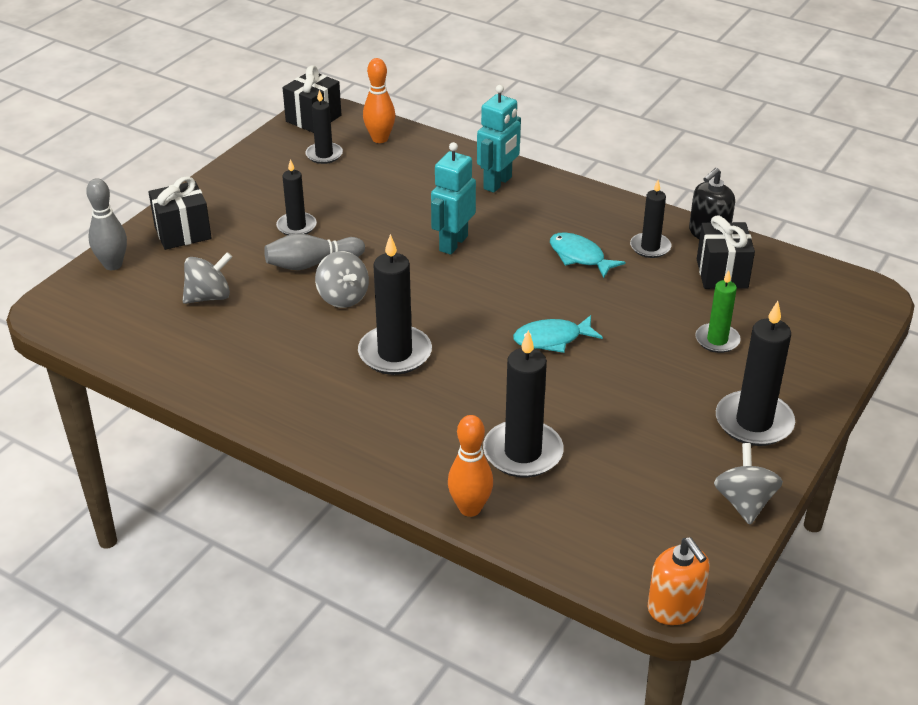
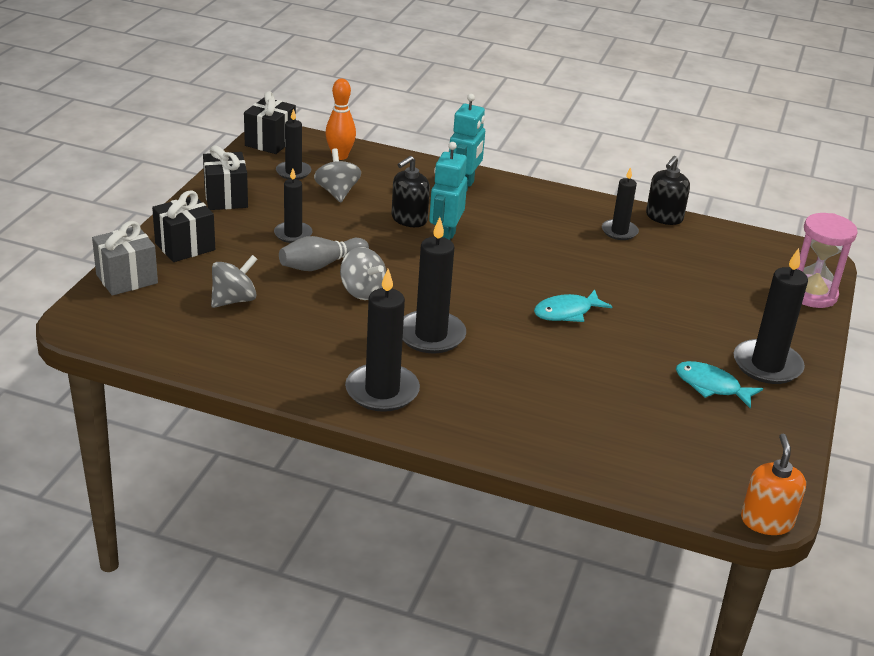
camera: 15 degrees left, 5 degrees down
(113, 265) = (127, 279): grey bowling pin -> grey gift
(424, 217) = (409, 219): none -> black soap dispenser
(470, 508) = (554, 459): orange bowling pin -> none
(523, 452) = (581, 408): black candle -> black candle (382, 391)
(579, 257) = (562, 243): turquoise fish -> turquoise fish (711, 386)
(675, 607) = (766, 521): orange soap dispenser -> orange soap dispenser turned 135 degrees counterclockwise
(717, 340) = (708, 302): green candle -> none
(722, 274) = (689, 249): black gift -> black gift (226, 198)
(744, 502) = (787, 430): grey spinning top -> grey spinning top (337, 192)
(844, 340) = (812, 294): none -> pink hourglass

